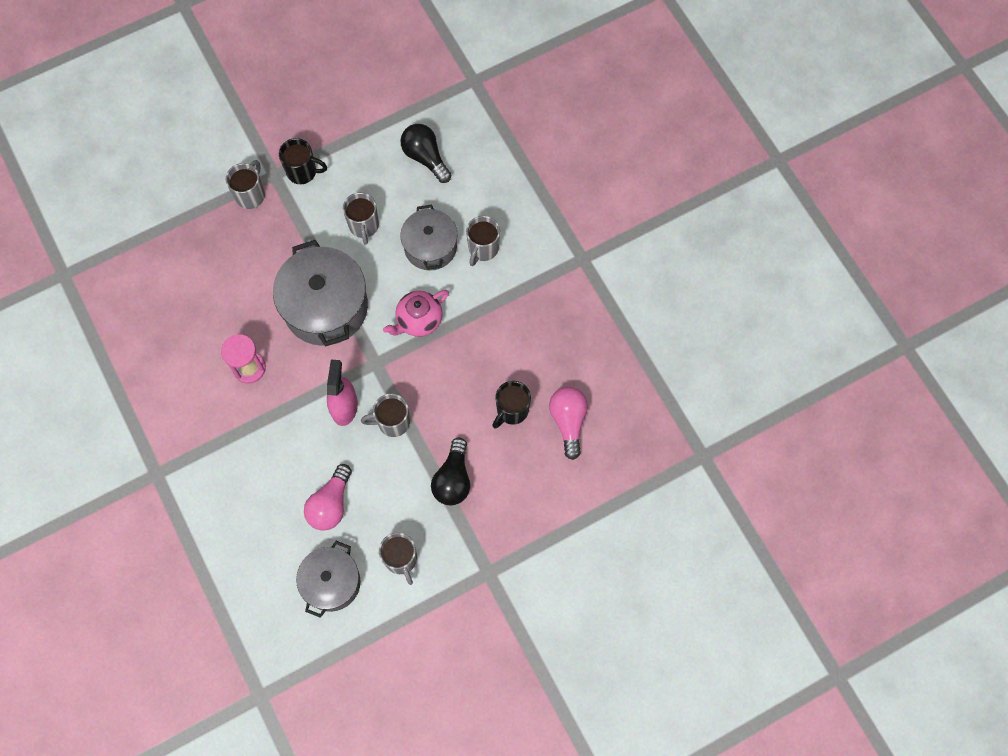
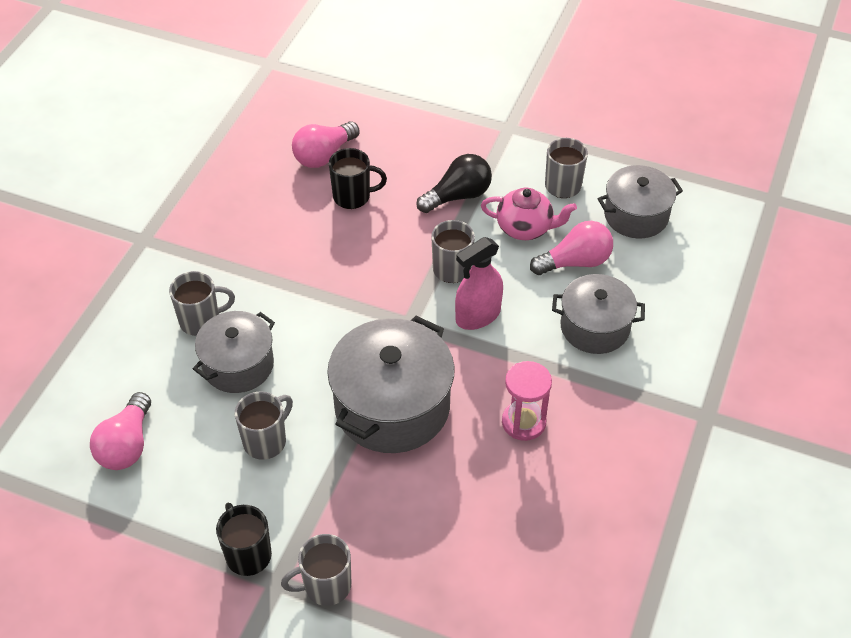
camera: 130 degrees left, 20 degrees down
(272, 468) = (595, 327): none -> grey pot
(418, 320) = (331, 320): pink teapot -> pink teapot (525, 228)
(425, 157) = (127, 445): black light bulb -> pink light bulb

